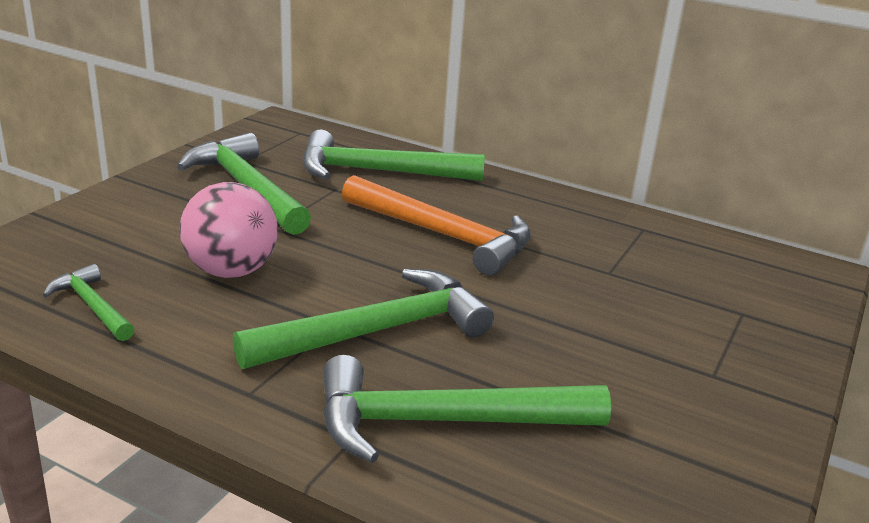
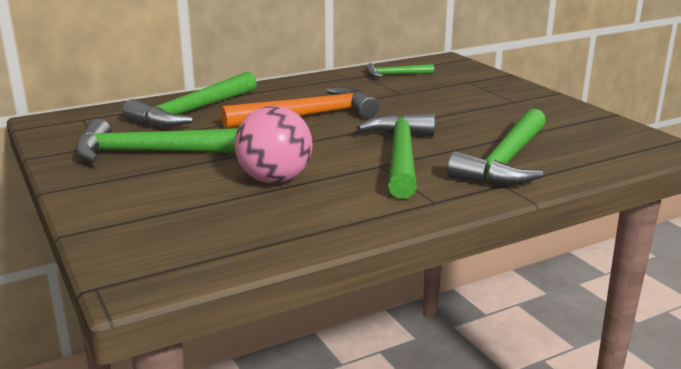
camera: 55 degrees left, 5 degrees down
(92, 306) = (267, 232): green hammer -> green hammer (395, 75)

